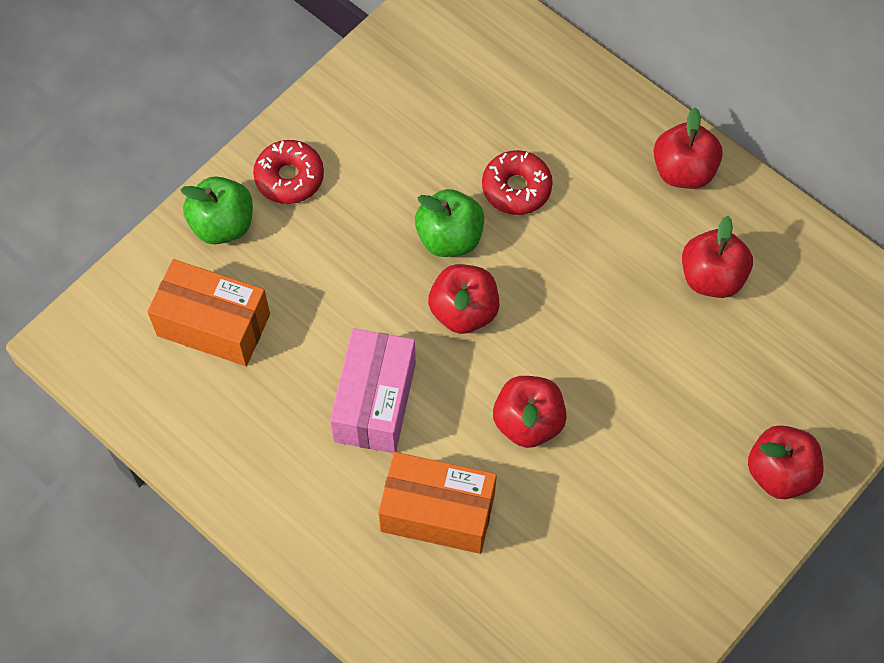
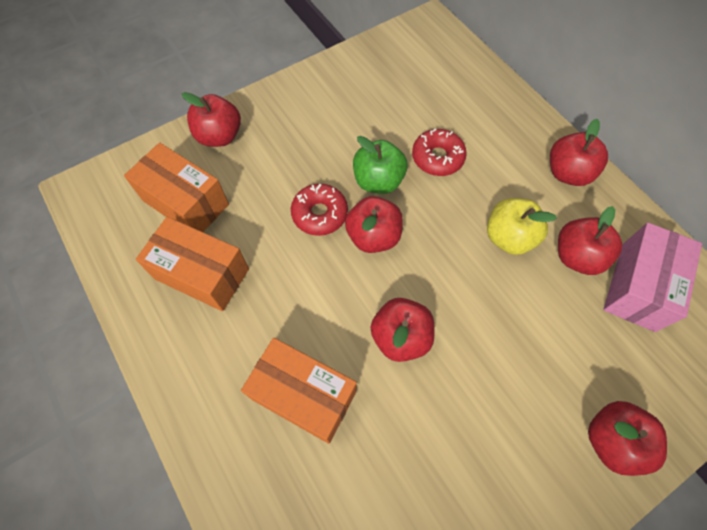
camera: 15 degrees right, 0 degrees up
(222, 224) = (219, 136): green apple -> red apple
(270, 408) = (202, 274): none -> orange box
(289, 177) = (277, 116): red donut -> red donut (320, 214)
(375, 402) = (283, 289): pink box -> pink box (638, 286)
(627, 273) = (509, 237): none -> yellow apple

